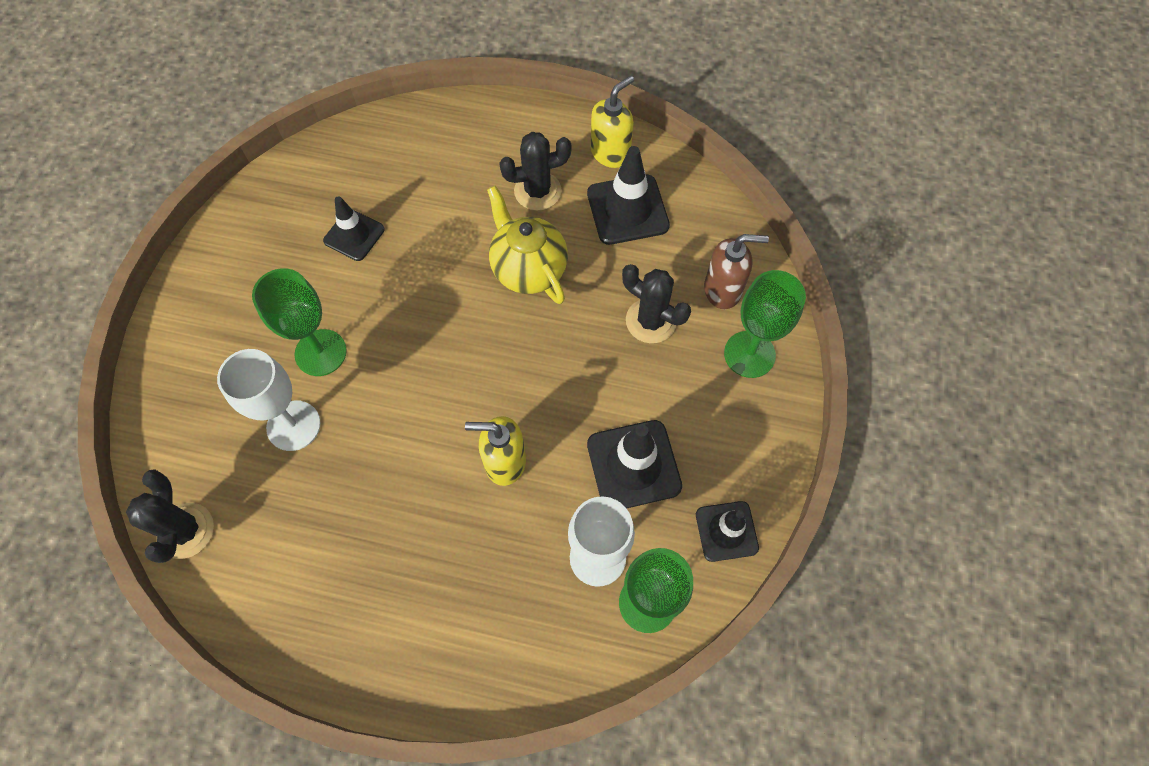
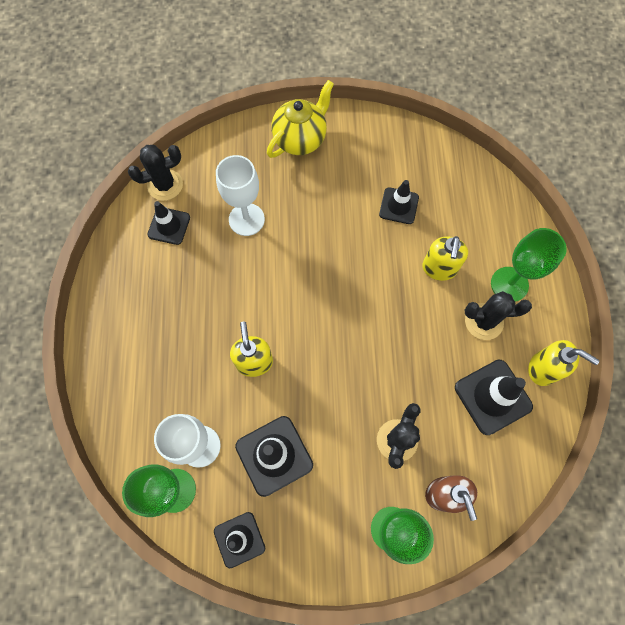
camera: 75 degrees right, 5 degrees up
(257, 538) = (169, 226): none -> black traffic cone
(320, 352) = (302, 217): green goblet -> green goblet (509, 284)
(456, 216) = (439, 268): none -> yellow soap dispenser
(528, 269) = (411, 334): yellow teapot -> yellow teapot (300, 139)
(537, 191) = (484, 321): black cactus -> black cactus turned 60 degrees counterclockwise

